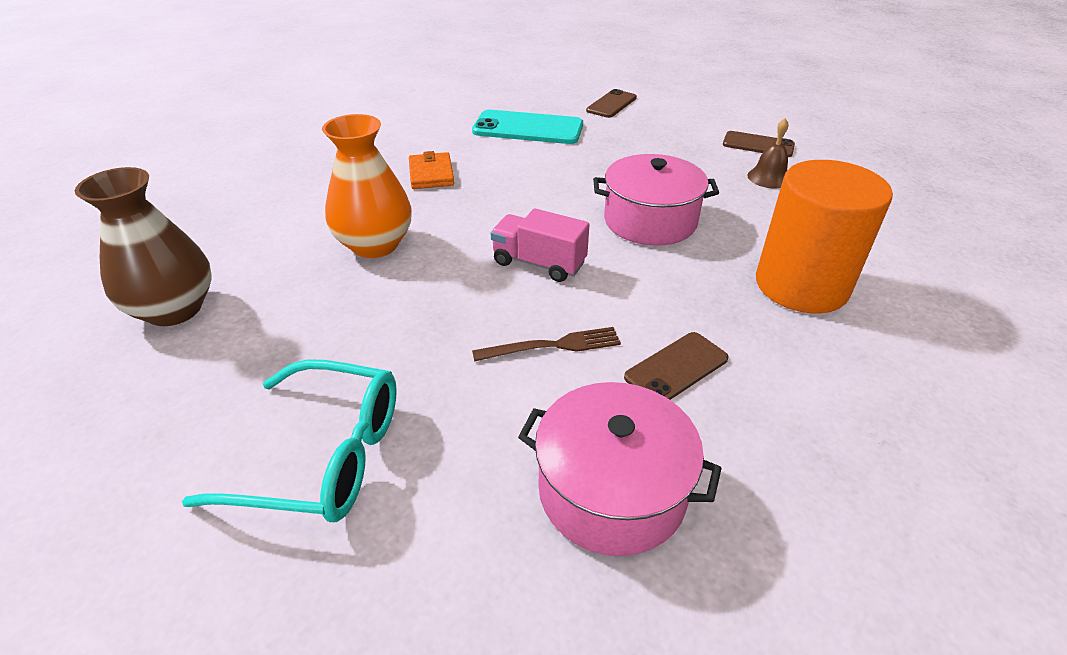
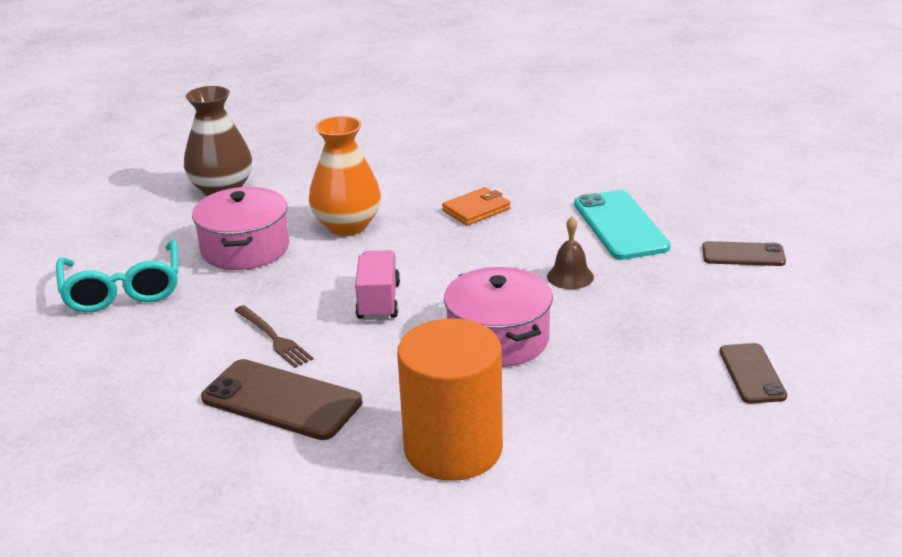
camera: 65 degrees right, 10 degrees down
(612, 490) = (140, 400): pink pot -> pink pot (245, 248)
(676, 368) = (281, 400): brown phone -> brown phone, size x1.65
(768, 177) = (669, 395): brown bell -> brown bell (570, 276)

